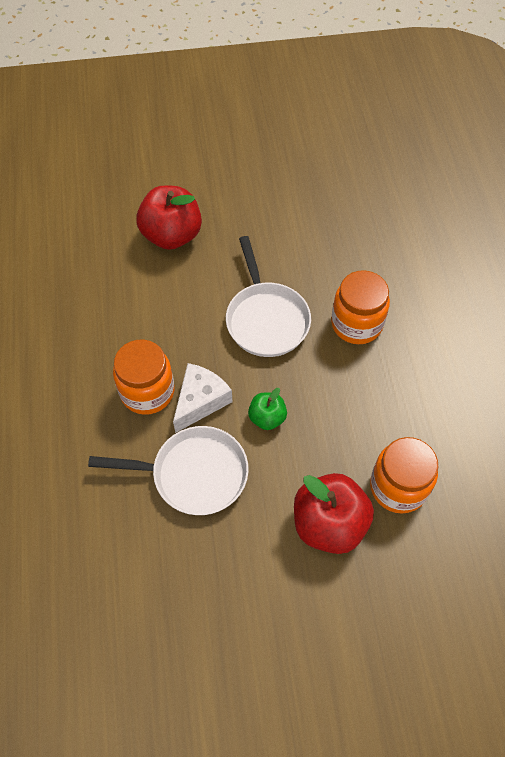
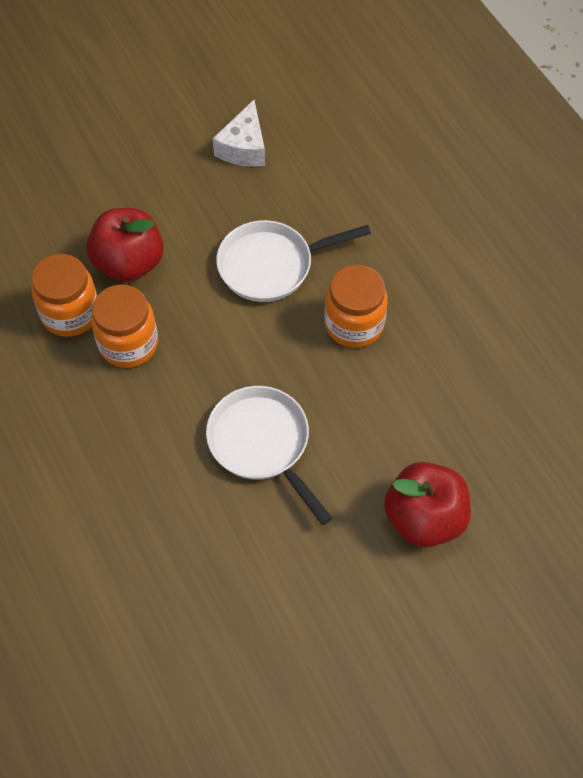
camera: 160 degrees right, 0 degrees up
(200, 401) = (295, 332): white cheese -> white cheese (244, 147)
(267, 418) = (220, 337): green apple -> none
(356, 324) = (155, 472): orange jar -> orange jar (128, 344)

